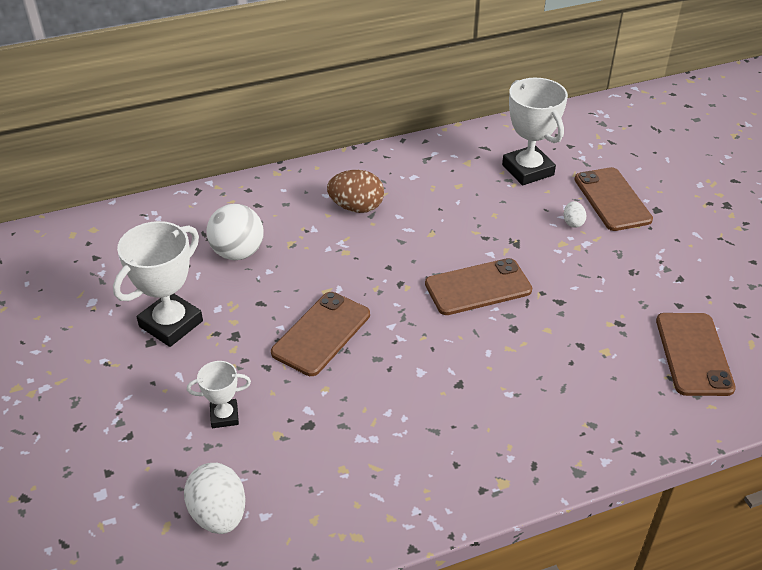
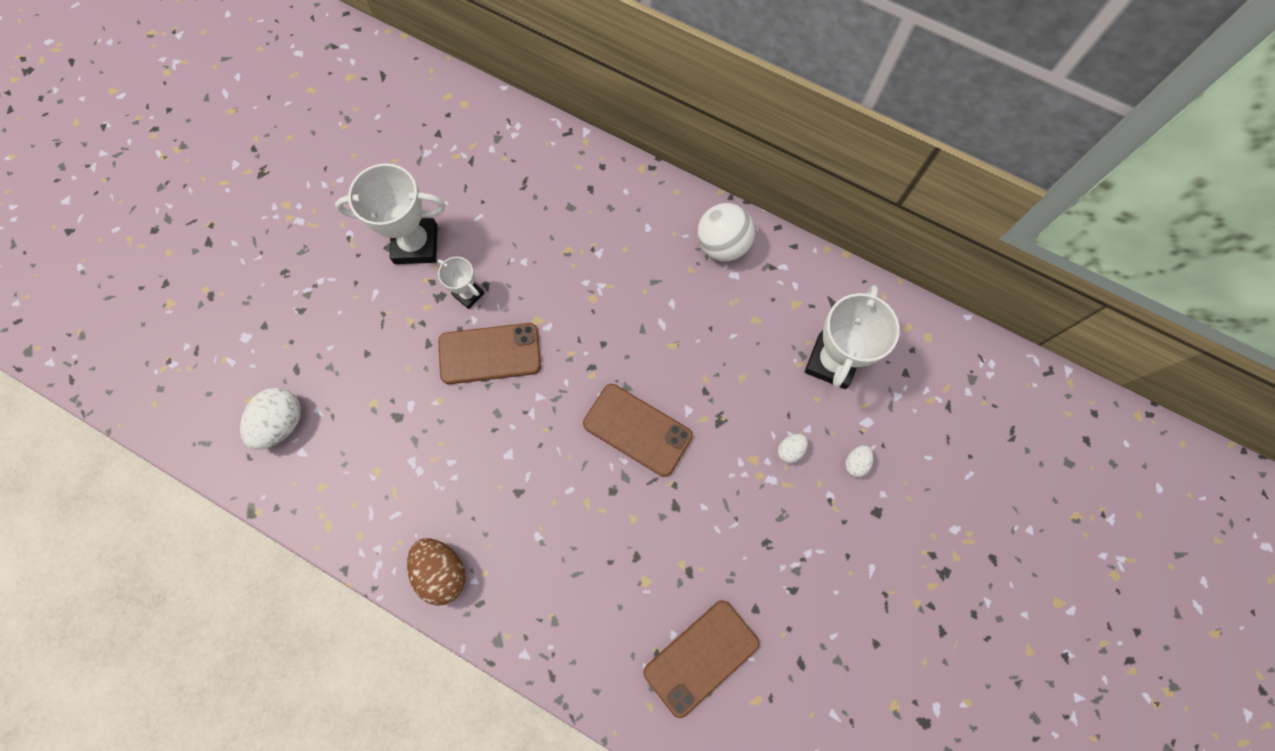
camera: 50 degrees right, 30 degrees up
(224, 416) = (362, 355): white trophy -> white trophy (468, 294)
(238, 252) = (524, 223): white ball -> white ball (722, 245)
(356, 207) = (653, 263): brown egg -> brown egg (442, 571)
(612, 199) = (855, 463): brown phone -> white egg

